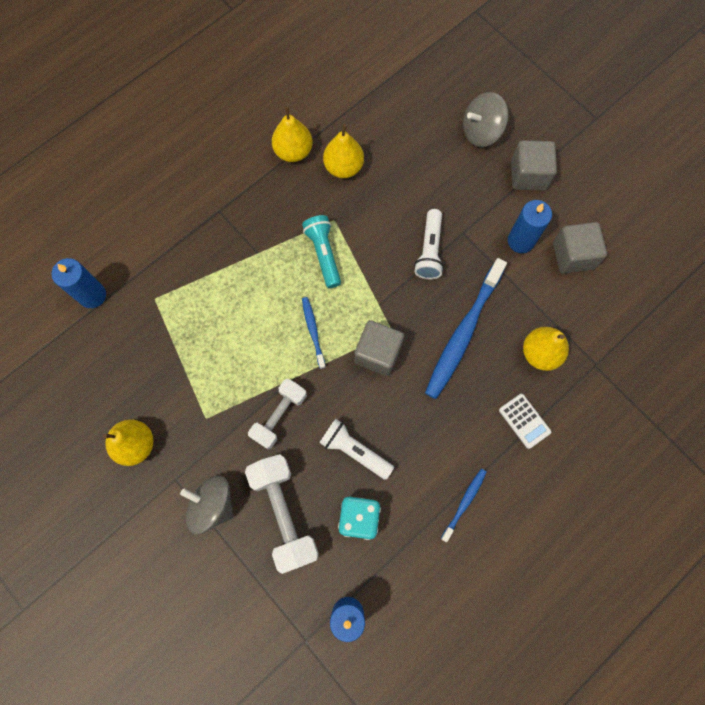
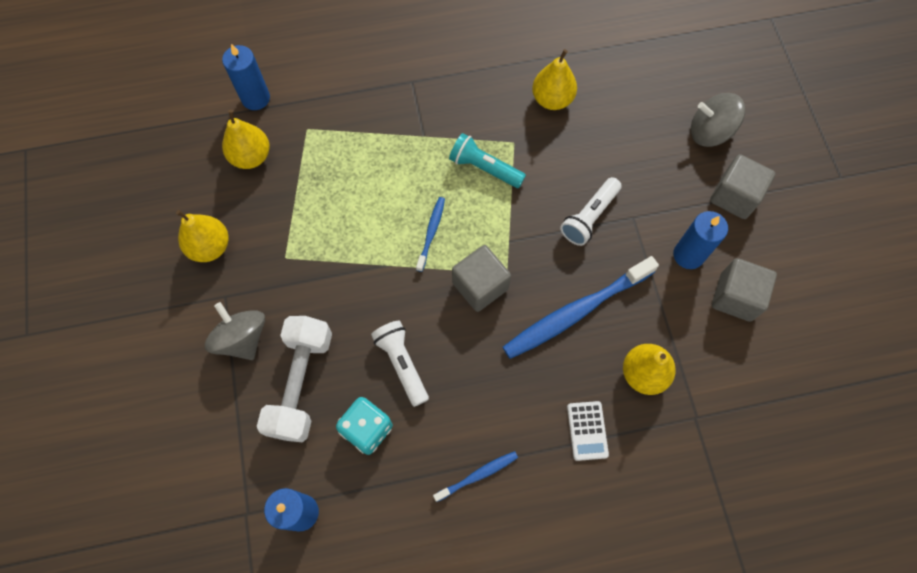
camera: 30 degrees right, 5 degrees down
(279, 416) = (352, 292): white dumbbell -> none
(293, 151) = (513, 63): yellow pear -> yellow pear (251, 157)
(323, 254) = (484, 168): turquoise flashlight -> turquoise flashlight turned 75 degrees counterclockwise

